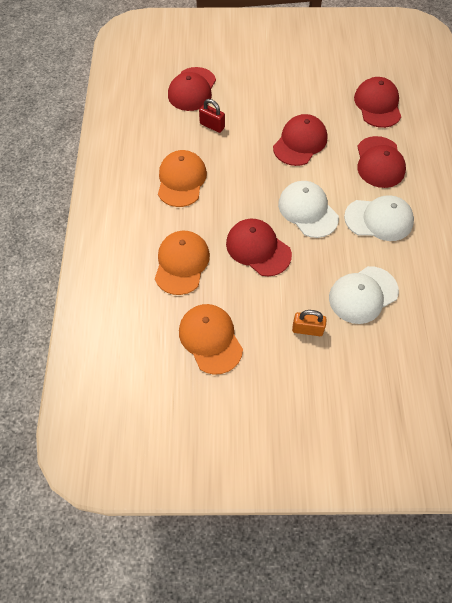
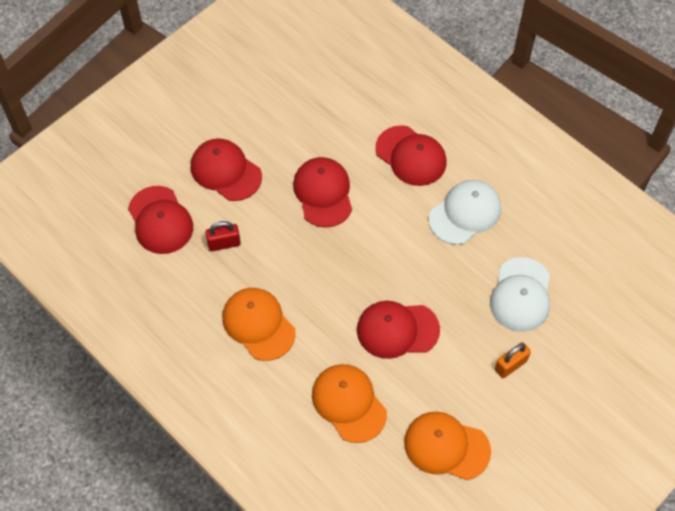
camera: 45 degrees left, 0 degrees up
(308, 211) = (400, 256): white cap -> none
(377, 105) = (350, 96): red cap -> red cap (226, 171)

